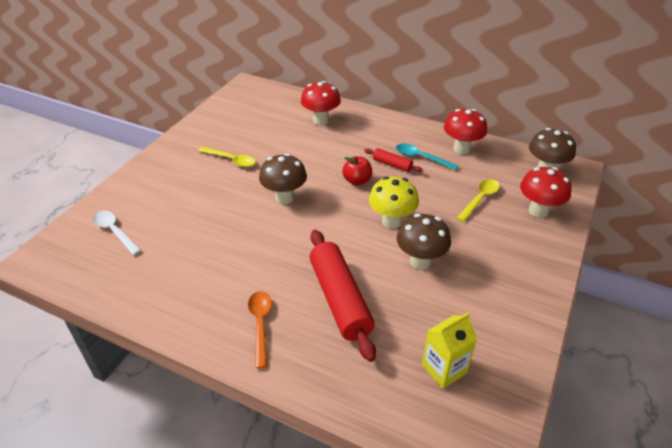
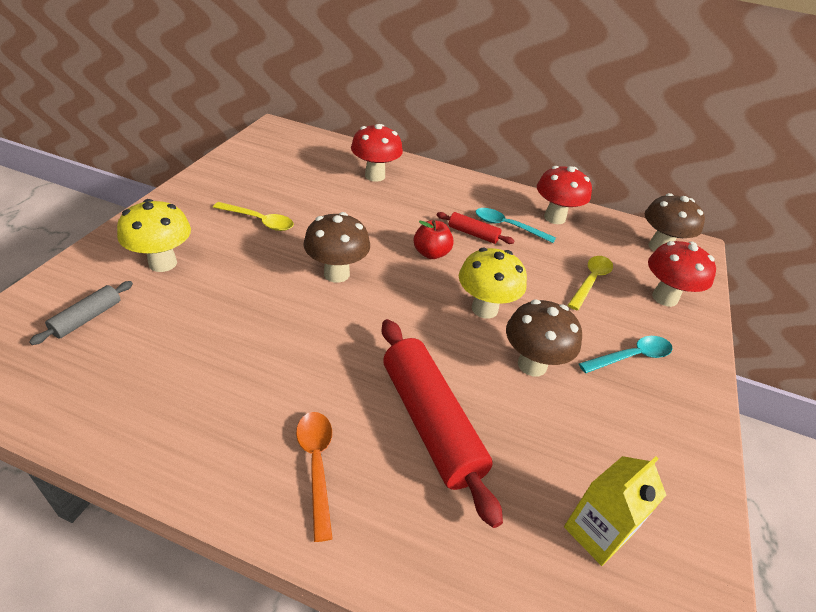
camera: 10 degrees left, 0 degrees up
(115, 231) = (87, 318): white spoon -> grey rolling pin
(163, 193) = (163, 263): none -> yellow mushroom
(498, 255) = (631, 357): none -> turquoise spoon

